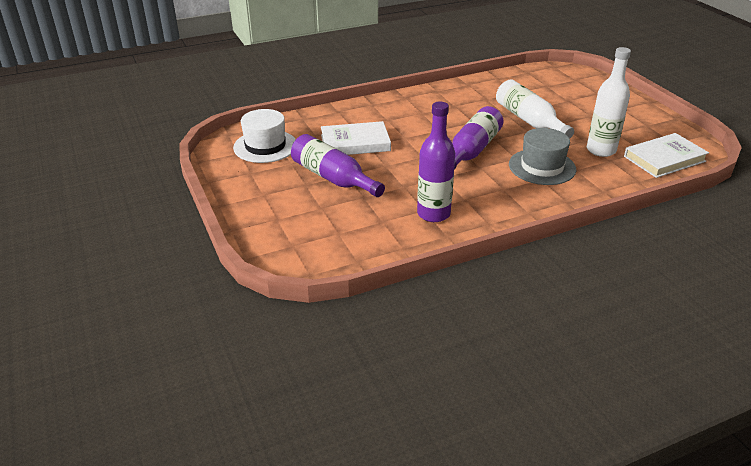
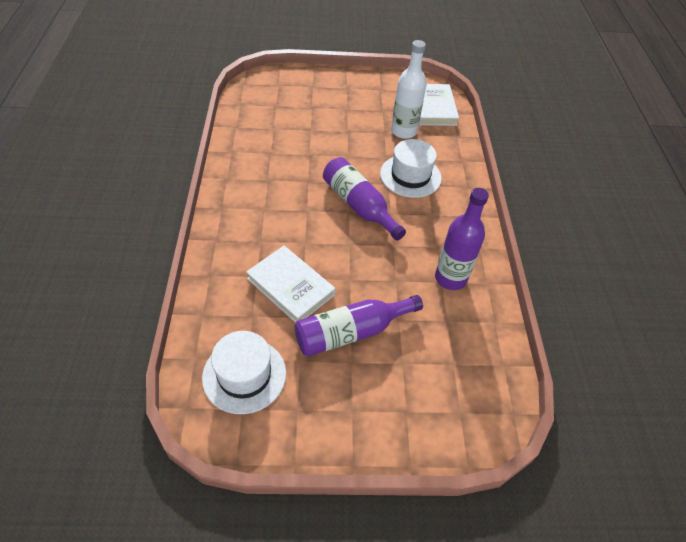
camera: 70 degrees left, 15 degrees up
(355, 143) = (290, 287): white book -> white book turned 60 degrees counterclockwise
(529, 120) = (330, 146): white bottle -> none
(542, 167) = (410, 176): grey hat -> white hat

